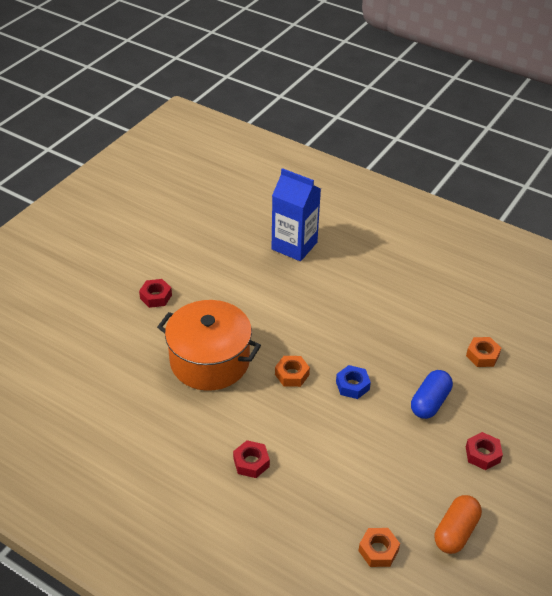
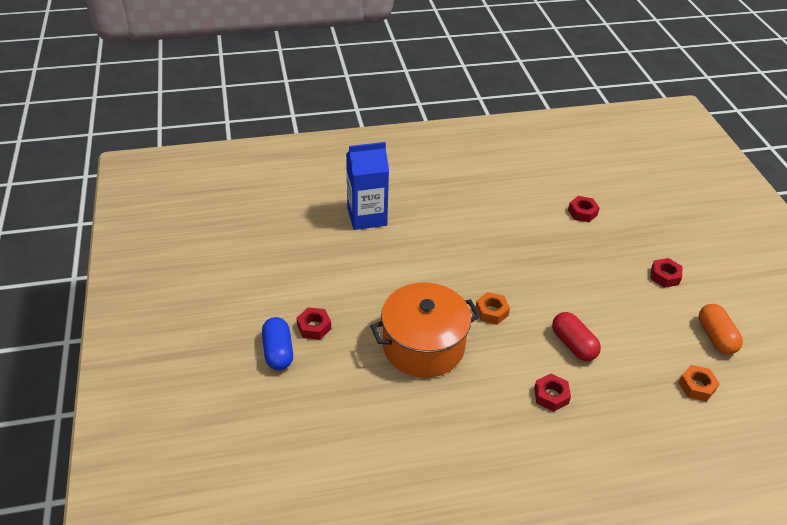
camera: 45 degrees left, 0 degrees up
(321, 443) = (573, 344): none -> red capsule
(352, 385) = (538, 289): blue nut -> none
(430, 402) = (595, 265): blue capsule -> blue capsule (278, 352)
(482, 355) = (582, 212): orange nut -> red nut

